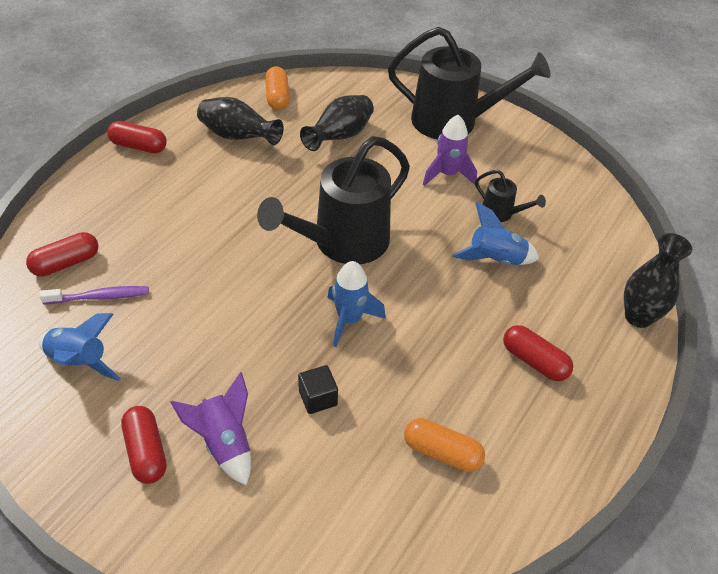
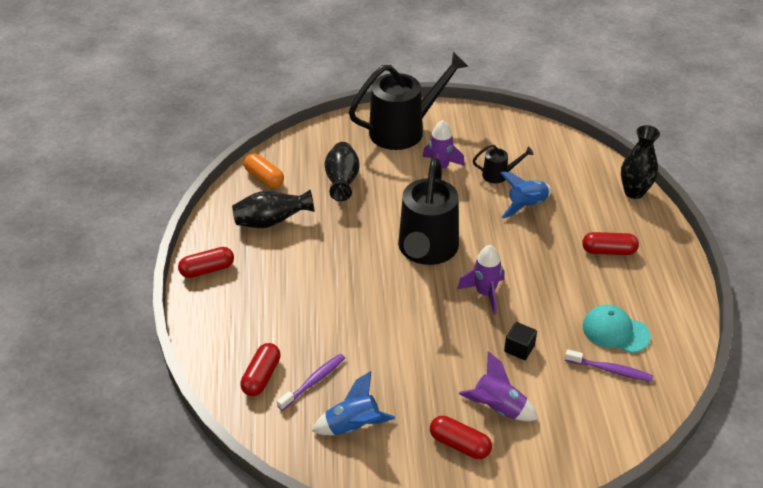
camera: 35 degrees left, 5 degrees down
(349, 320) = (485, 293): blue rocket -> purple rocket
(387, 490) = (610, 370): none -> purple toothbrush
(442, 452) = (615, 331): orange capsule -> turquoise cap

